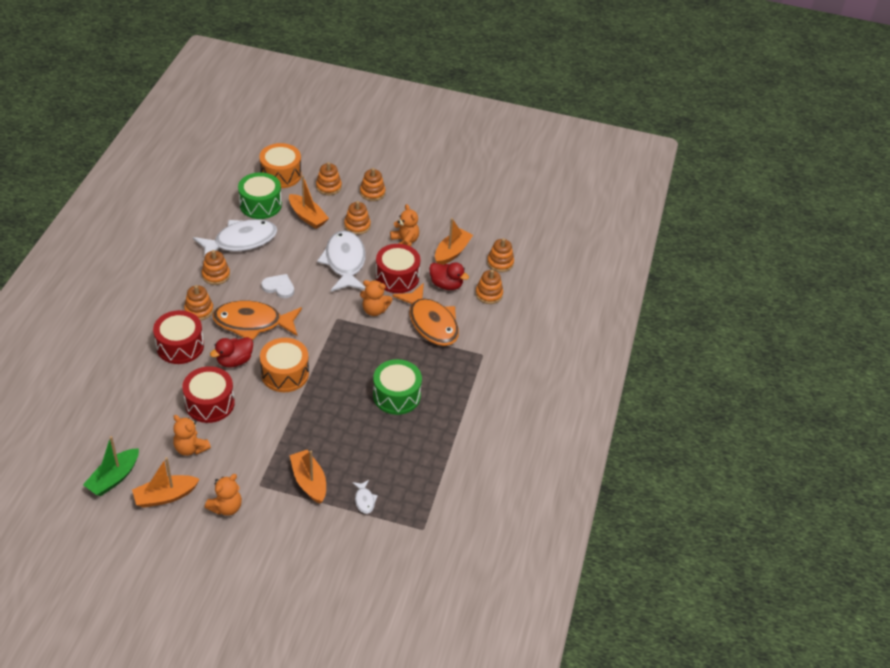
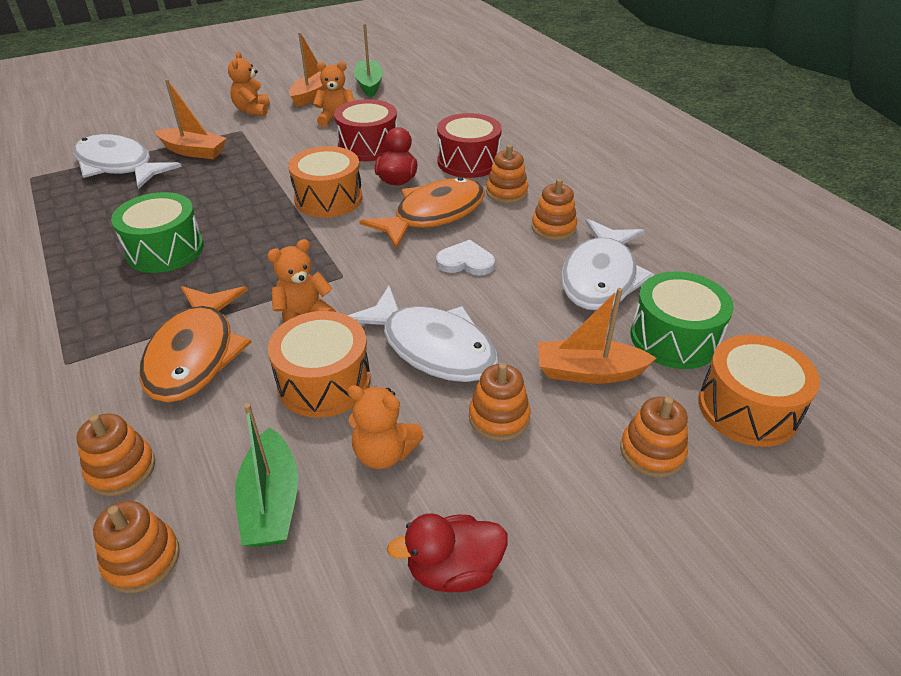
camera: 140 degrees right, 5 degrees down
(279, 287) = (466, 262): white heart -> white heart turned 150 degrees counterclockwise
(364, 500) = (118, 166): white fish -> white fish, size x2.45
(372, 193) = (572, 508): orange stacking toy -> none
(397, 277) = (324, 382): red drum -> orange drum
(431, 323) = (195, 354): orange fish -> orange fish turned 105 degrees counterclockwise
(446, 285) = (224, 429): red duck -> red duck (453, 570)
(452, 252) = (271, 502): orange boat -> green boat

